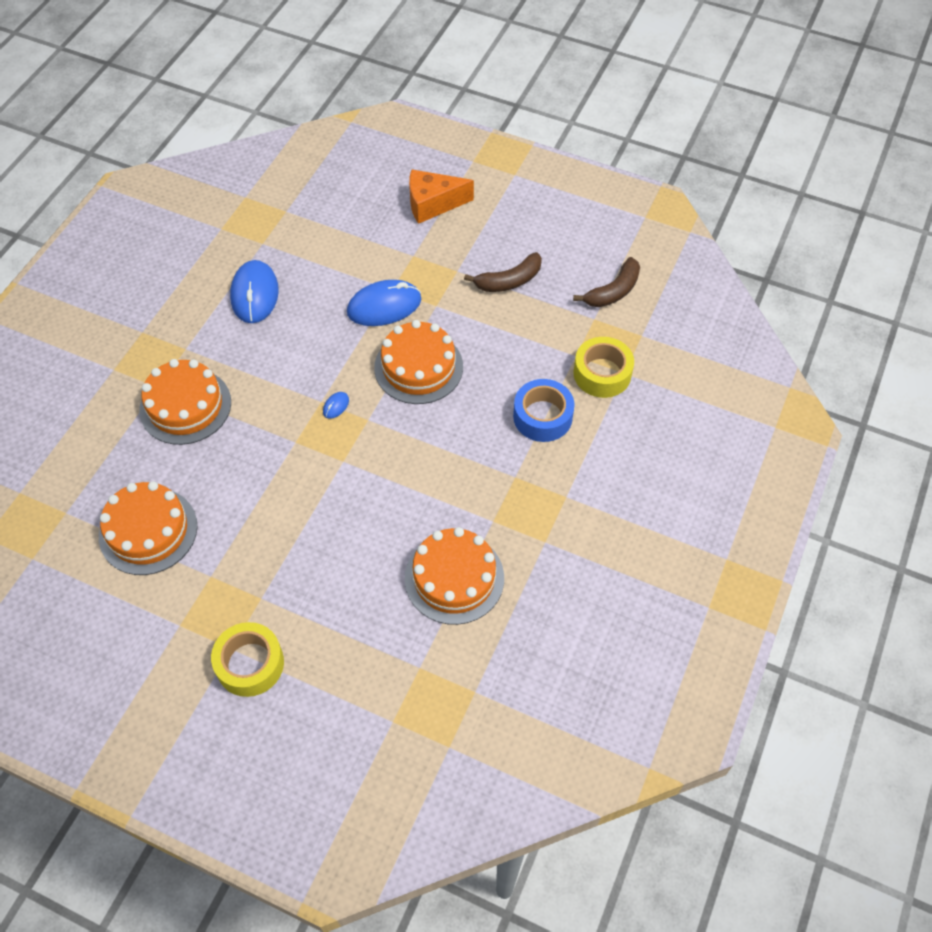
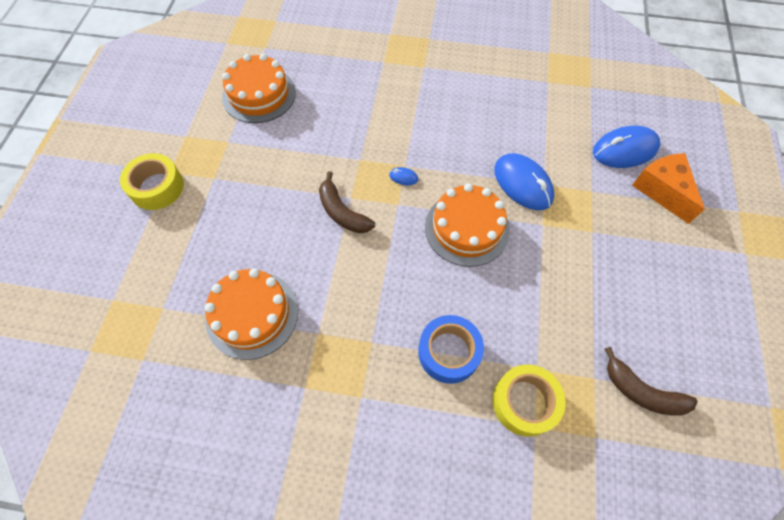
camera: 75 degrees right, 5 degrees up
(185, 406) = (371, 82): orange cake -> none
(254, 294) = (493, 92): blue mouse -> blue mouse (624, 150)
(509, 281) = (603, 281): brown banana -> brown banana (342, 212)

